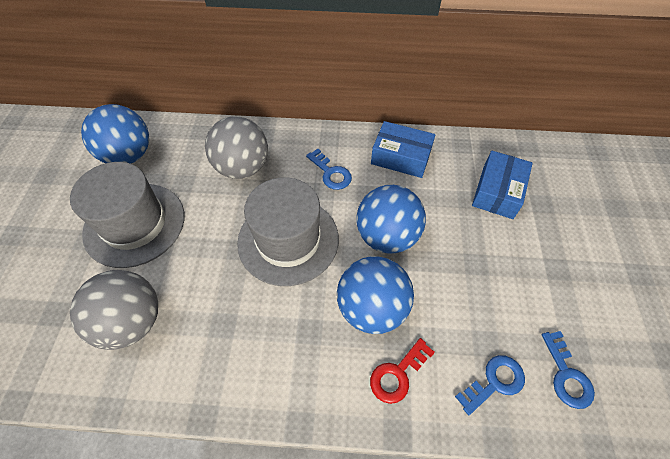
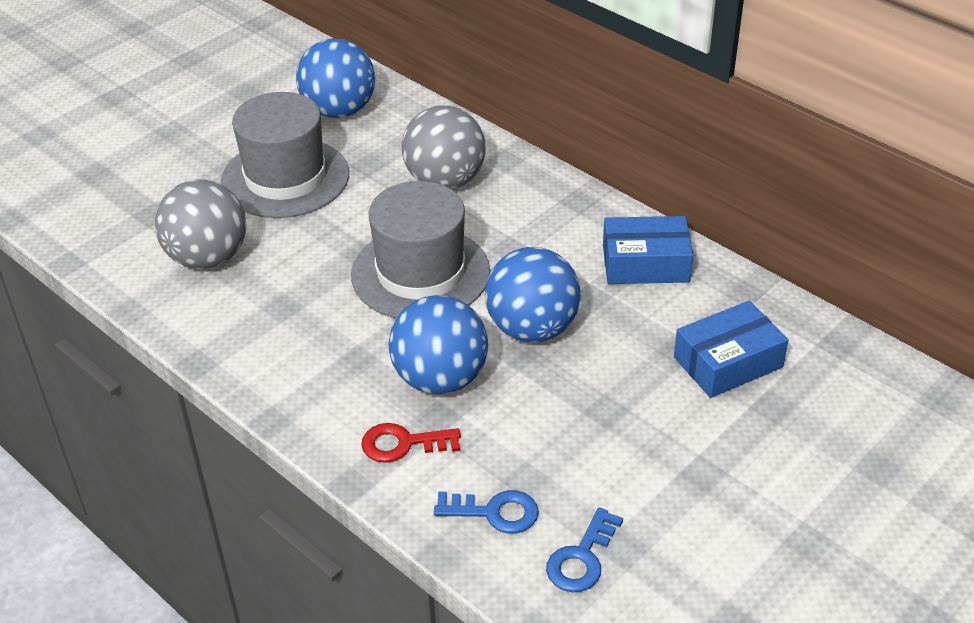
camera: 40 degrees right, 15 degrees down
(331, 173) = (539, 236): blue key -> none
(401, 157) = (645, 263): blue box -> blue box turned 60 degrees counterclockwise

